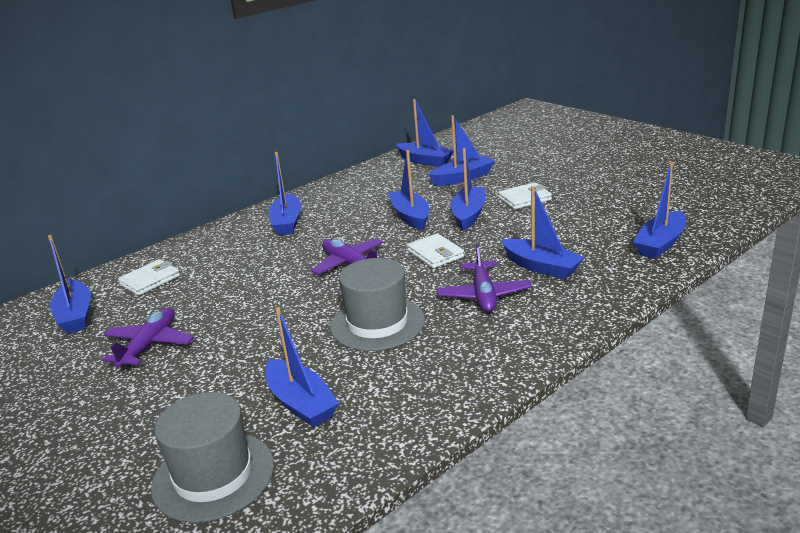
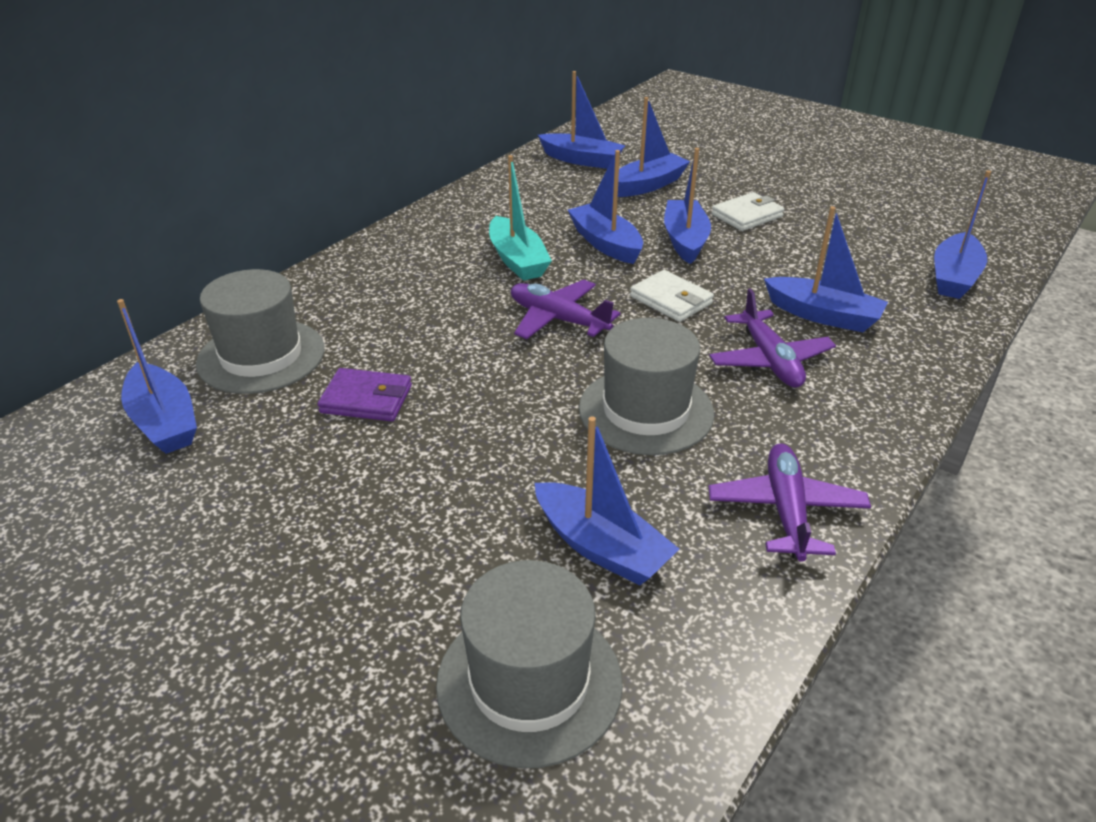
camera: 15 degrees left, 10 degrees up
(149, 345) = (314, 466): purple plane -> purple plane (786, 510)
(150, 280) = (261, 356): white wallet -> grey hat
(200, 308) = (366, 399): none -> purple wallet
(287, 222) = (430, 256): blue boat -> none
(343, 226) = (517, 260): none -> turquoise boat

